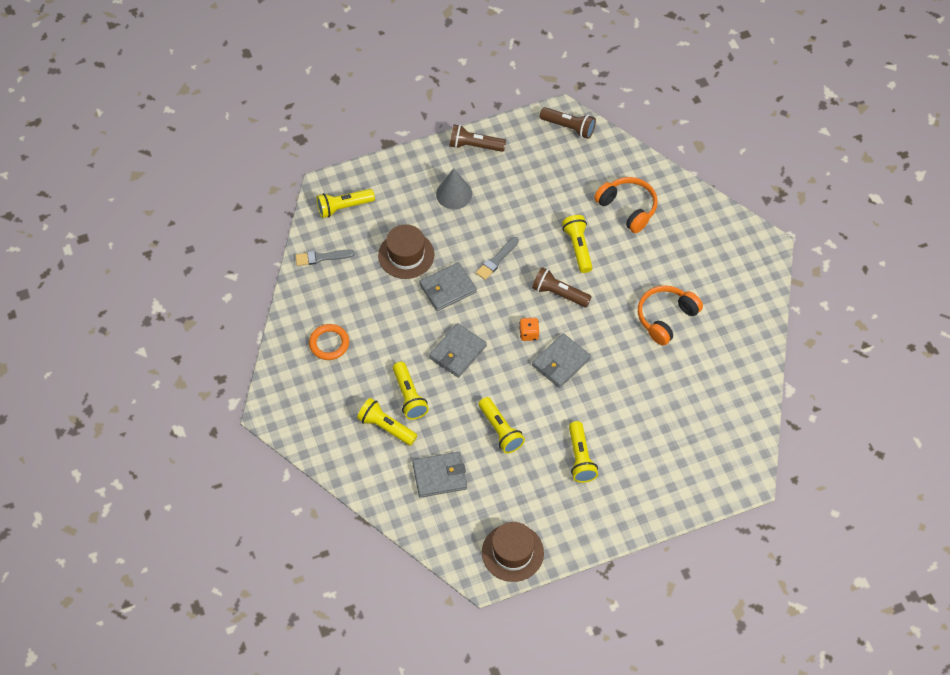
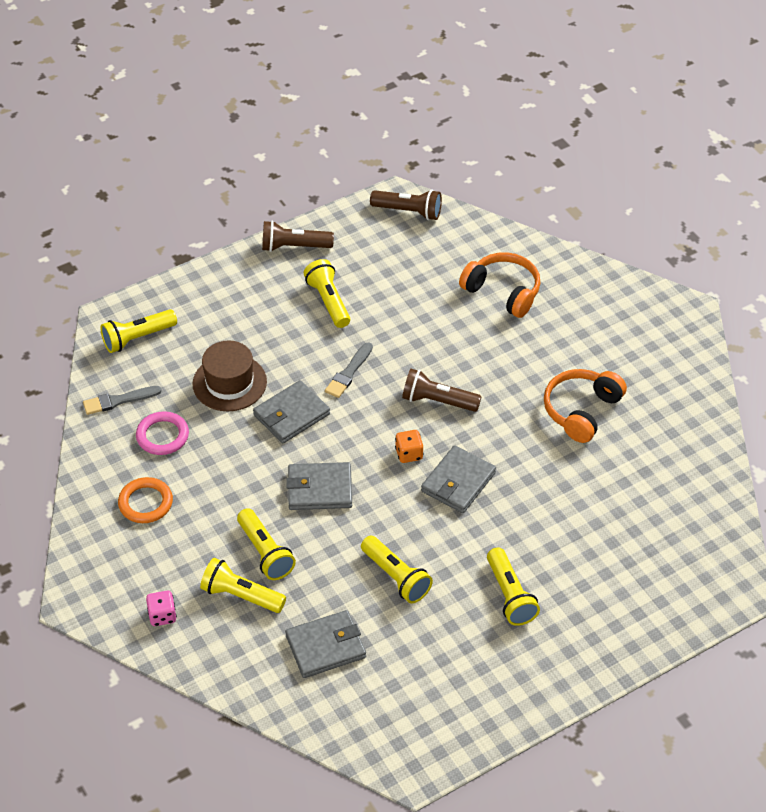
camera: 10 degrees left, 10 degrees down
(327, 433) = (162, 615): none -> pink dice
(349, 291) = (162, 436): none -> pink ring
(454, 194) = (278, 304): grey cone -> none
(457, 352) = (320, 489): grey wallet -> grey wallet turned 60 degrees clockwise
(512, 552) = (445, 730): brown hat -> none
(578, 247) = (450, 345): yellow flashlight -> yellow flashlight (328, 301)

